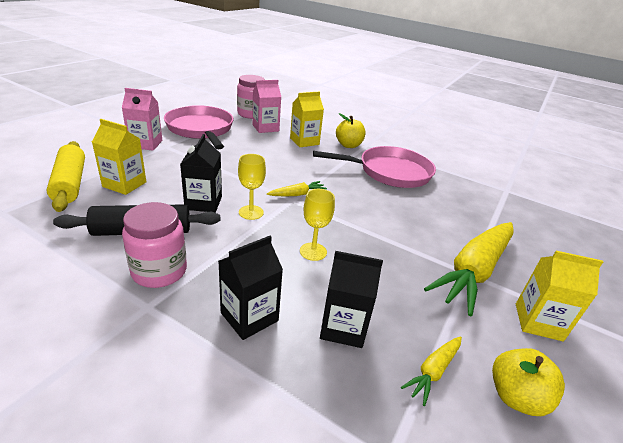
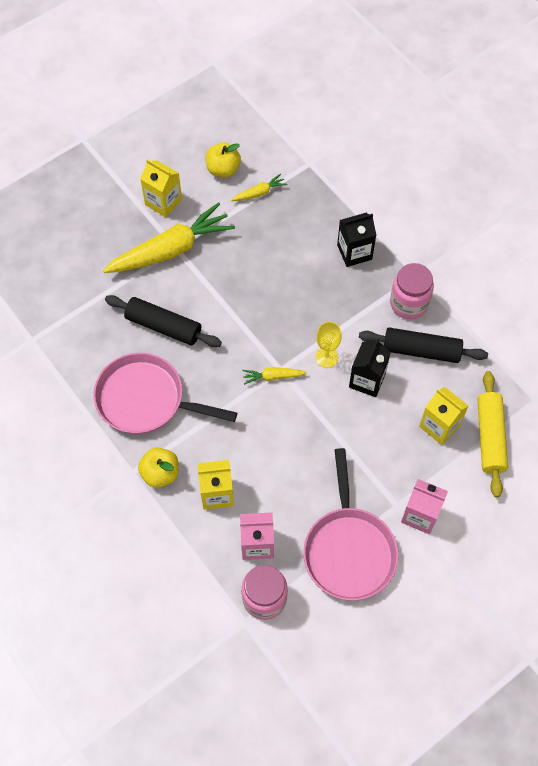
camera: 155 degrees left, 30 degrees up
(313, 251) = (289, 298): yellow goblet -> none
(343, 327) = (297, 231): black carton -> none
(418, 211) = (163, 326): none -> black rolling pin

